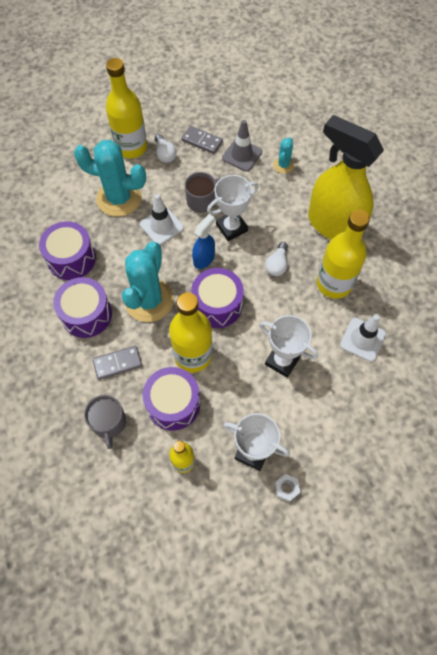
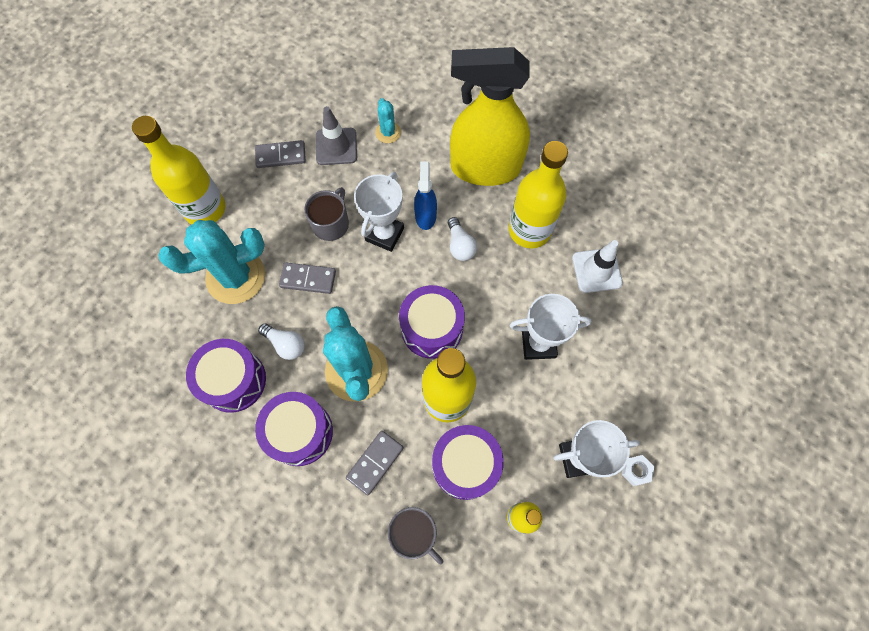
camera: 35 degrees left, 5 degrees up
(161, 226) = (308, 279): white traffic cone -> grey domino
(165, 154) = (250, 194): white light bulb -> white light bulb (286, 344)
(204, 259) = (381, 287): blue spray bottle -> blue spray bottle (425, 216)

